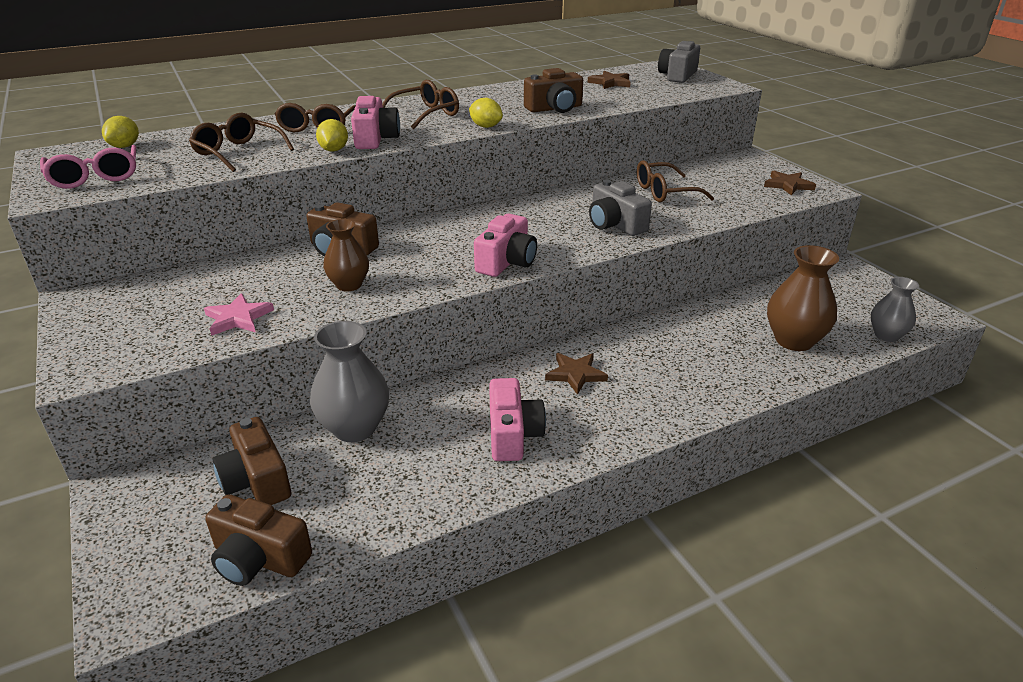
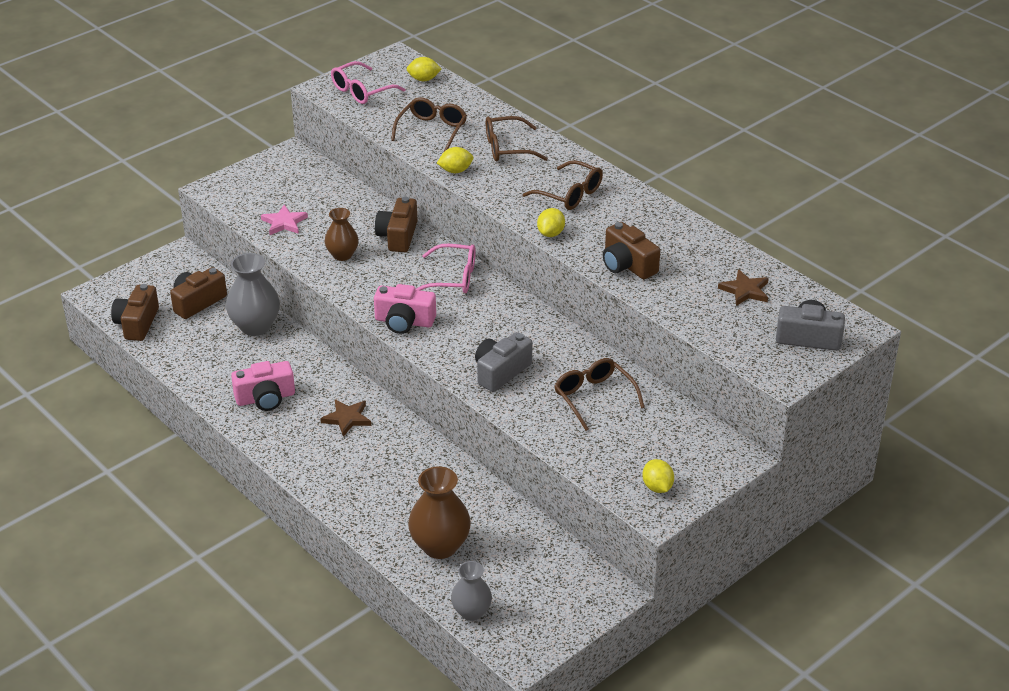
camera: 75 degrees right, 5 degrees up
(375, 139) = (491, 183): pink camera -> none
(444, 229) = (452, 278): none -> pink glasses
(788, 185) = (657, 487): brown star -> yellow lemon

